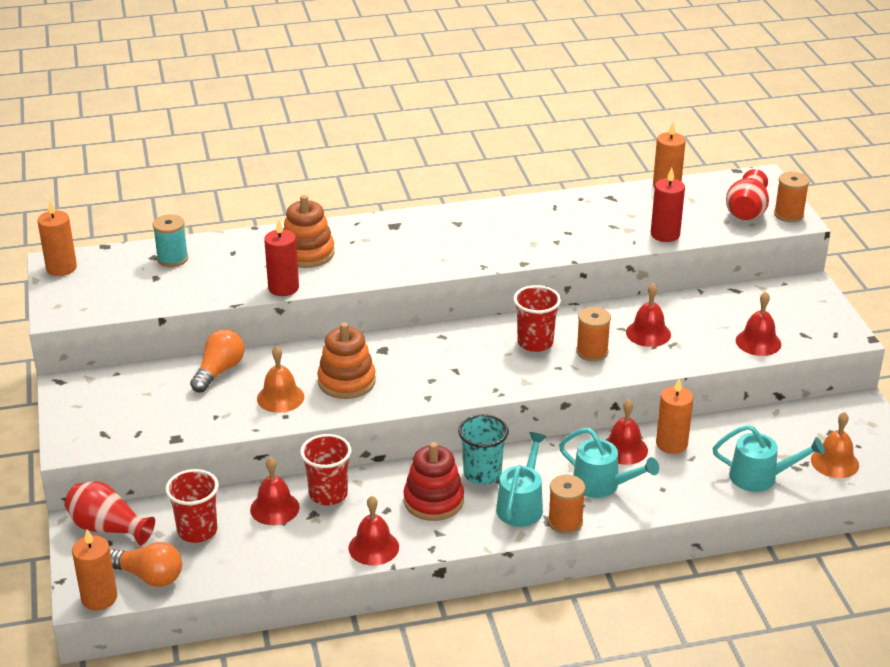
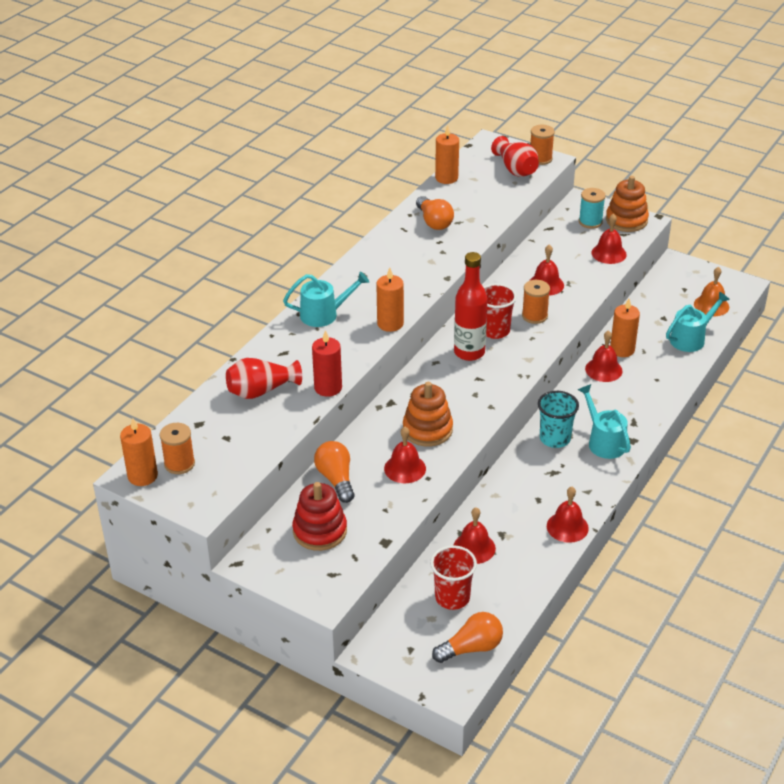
camera: 45 degrees left, 5 degrees up
(99, 598) = (464, 686): orange candle -> orange candle (390, 324)
(108, 528) = (394, 640): red vase -> red vase (261, 391)
(172, 259) = (214, 417): turquoise spool -> turquoise spool (590, 222)
(280, 397) = (405, 468): orange bell -> red bell
(307, 253) = (302, 354): orange stacking toy -> orange stacking toy (626, 220)
(328, 494) = (491, 515): red cup -> none
(433, 501) = (554, 474): red stacking toy -> red stacking toy (320, 531)
(483, 346) = (469, 352): none -> red bottle
(565, 522) = (640, 434): orange spool -> orange spool (179, 464)
(591, 215) = (434, 222): none -> orange light bulb
(602, 485) = (625, 399): turquoise watering can -> turquoise watering can (325, 314)
(665, 234) = (495, 210): red candle -> none

